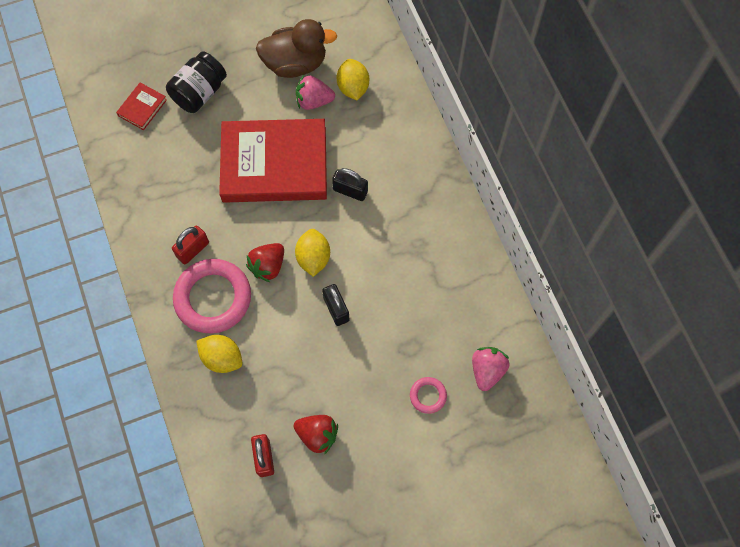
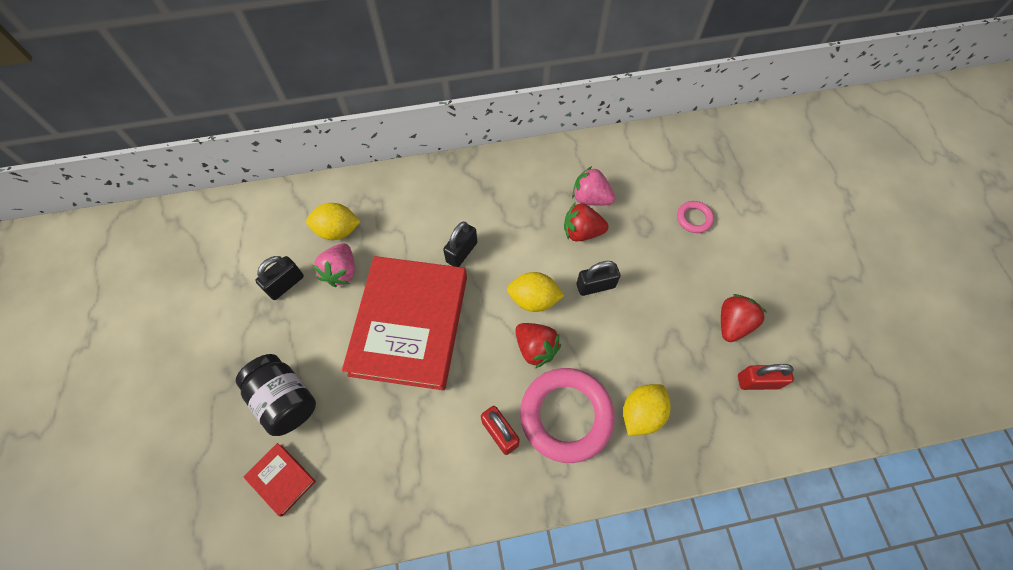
camera: 80 degrees left, 5 degrees down
(295, 63) = (285, 284): brown duck -> black padlock
(391, 290) = (581, 232): none -> red strawberry
(487, 370) = (671, 167): pink strawberry -> pink strawberry (590, 198)

